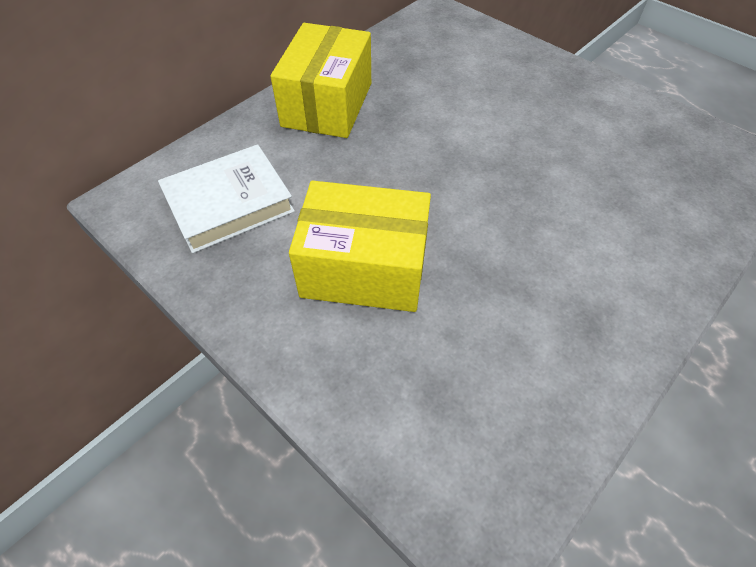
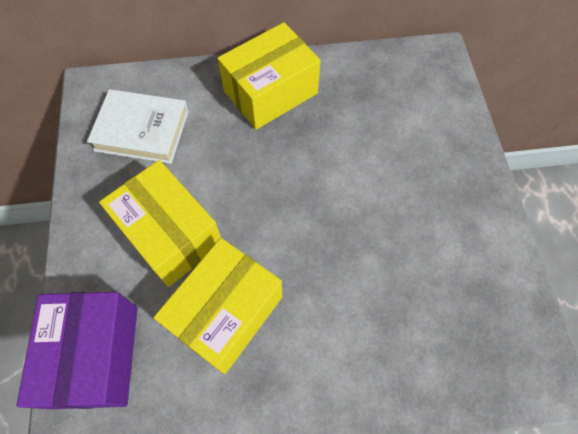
camera: 40 degrees right, 10 degrees up
(414, 430) = (96, 355): none -> purple box
(494, 292) = (226, 313): none -> yellow box

